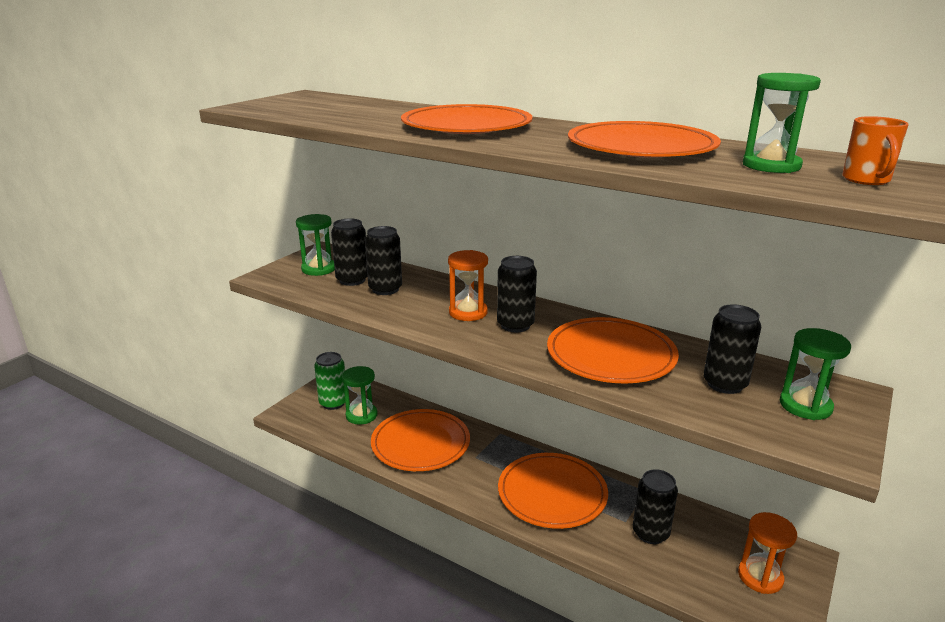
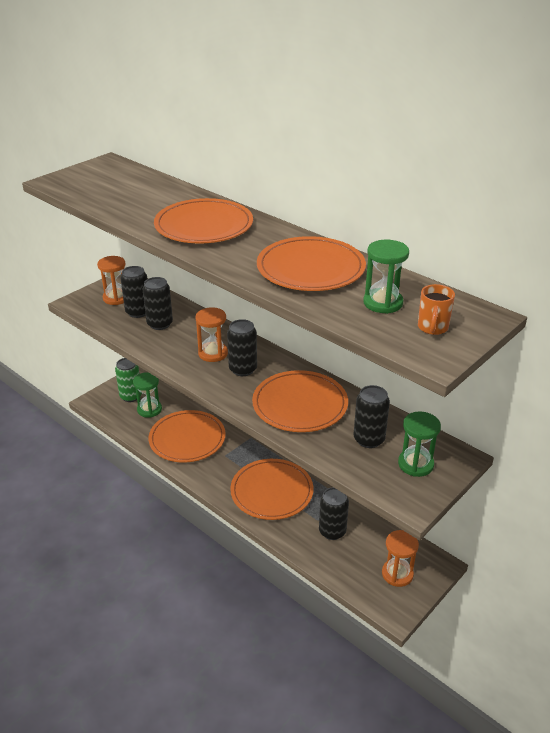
camera: 10 degrees right, 10 degrees up
(318, 269) = (116, 298): green hourglass -> orange hourglass

